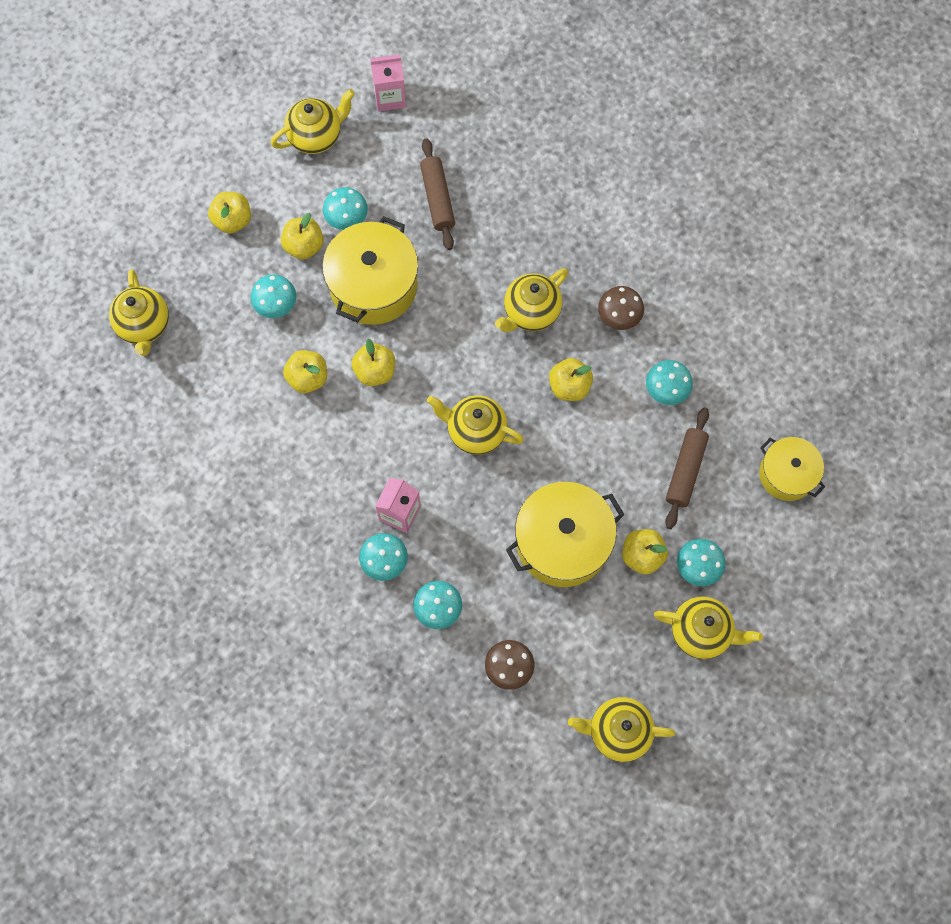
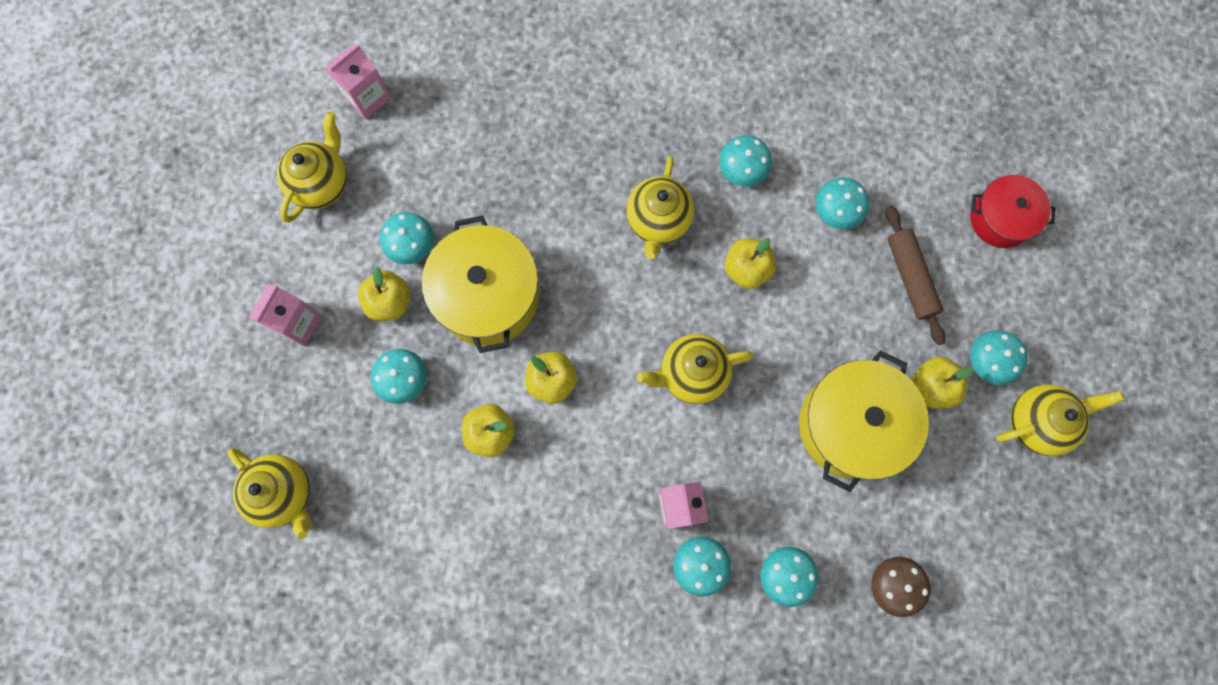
camera: 35 degrees left, 5 degrees up
(233, 220) = (298, 323): yellow apple -> pink carton
(437, 198) = (488, 168): brown rolling pin -> none
(618, 731) = (1036, 573): yellow teapot -> none
(619, 315) = (742, 170): brown mushroom -> turquoise mushroom
(786, 474) = (1000, 219): yellow pot -> red pot

